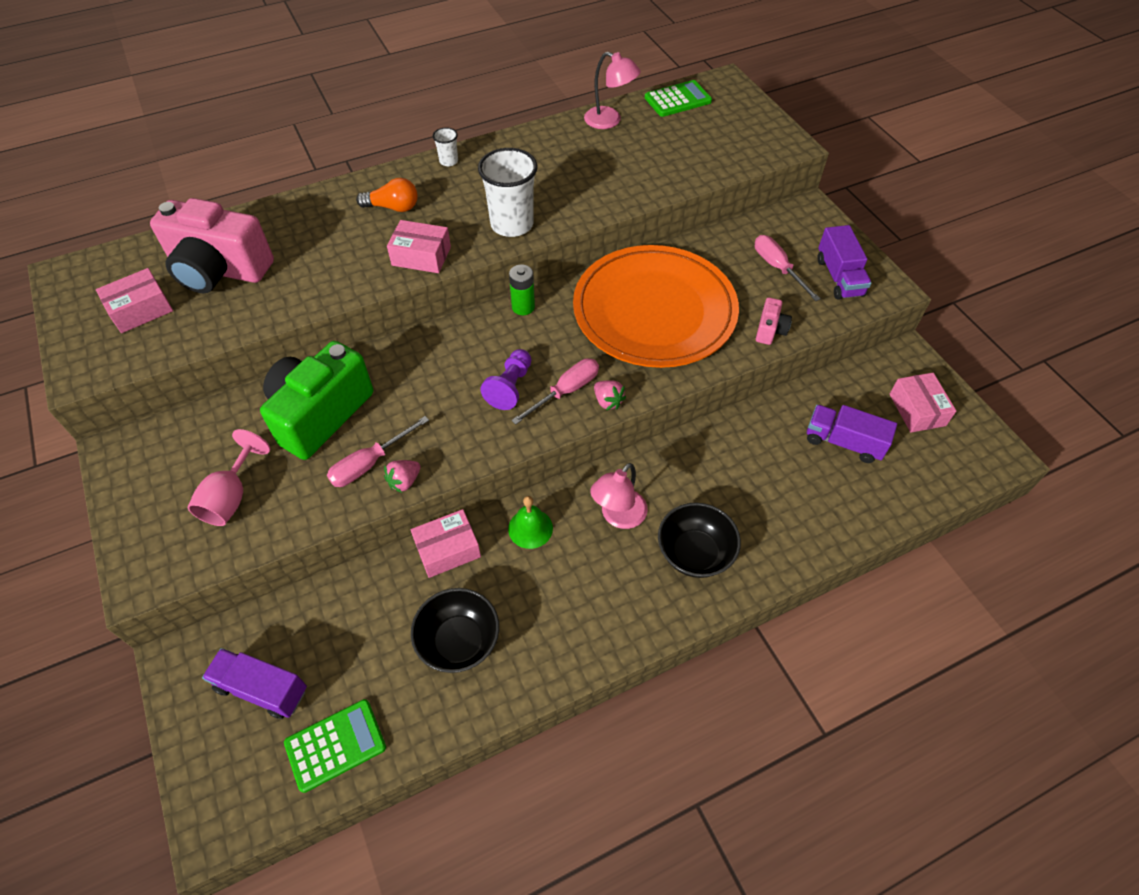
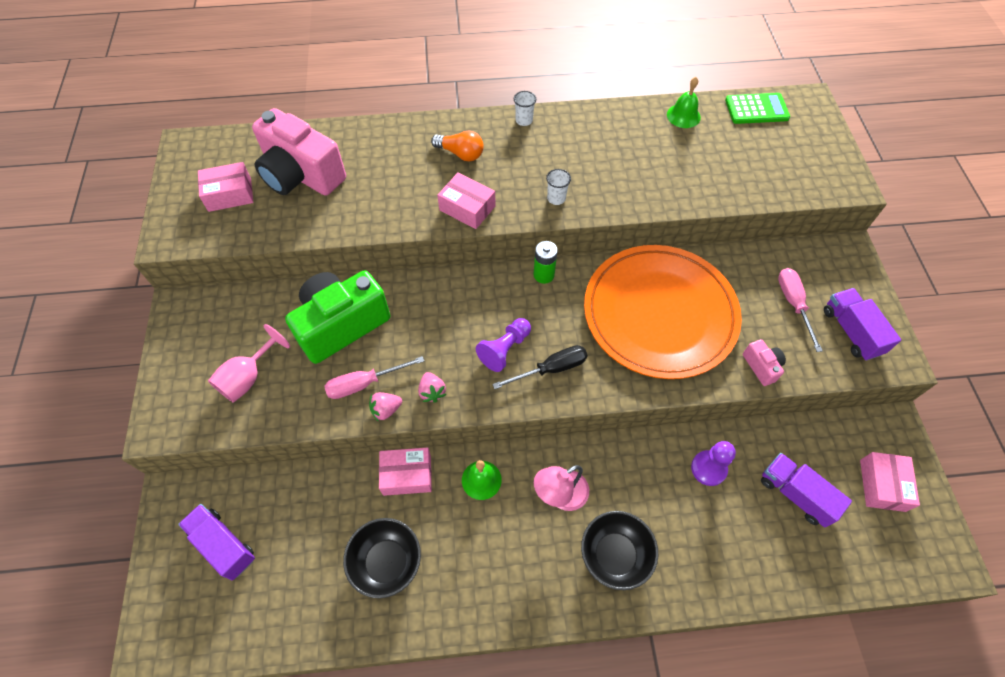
camera: 20 degrees right, 5 degrees up
(335, 745) = (260, 616): green calculator -> none
(512, 224) = (556, 198): white cup -> white cup, size x0.47
(566, 391) = (551, 369): pink screwdriver -> black screwdriver
(608, 401) = (584, 391): pink strawberry -> pink strawberry (432, 392)
(609, 121) = (683, 116): pink lamp -> green bell
(754, 445) = (708, 468): none -> purple pawn
(770, 330) = (761, 366): pink camera -> pink camera turned 60 degrees counterclockwise
(839, 277) = (851, 331): purple truck -> purple truck turned 150 degrees clockwise

